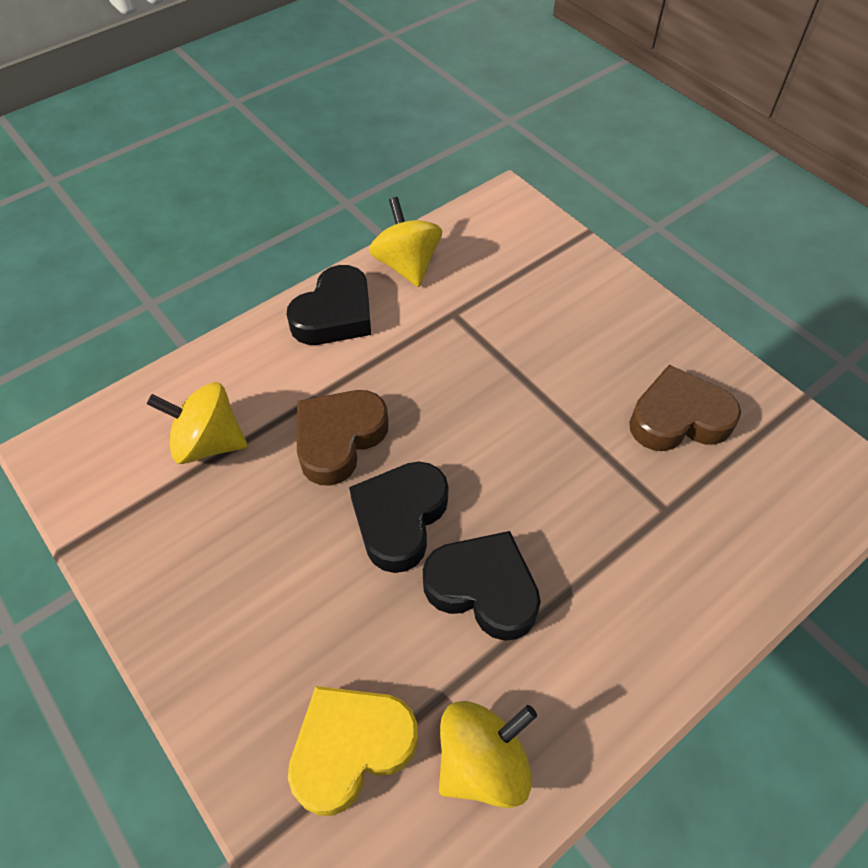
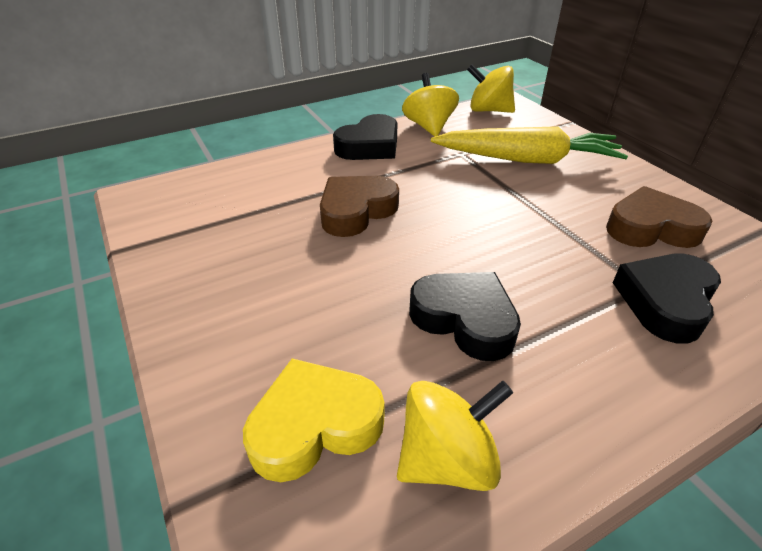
camera: 10 degrees right, 15 degrees down
(208, 443) = (253, 202): yellow spinning top -> yellow spinning top (488, 110)
(400, 518) = (396, 263): black heart -> black heart (665, 302)
(536, 315) = (527, 160): none -> yellow carrot

